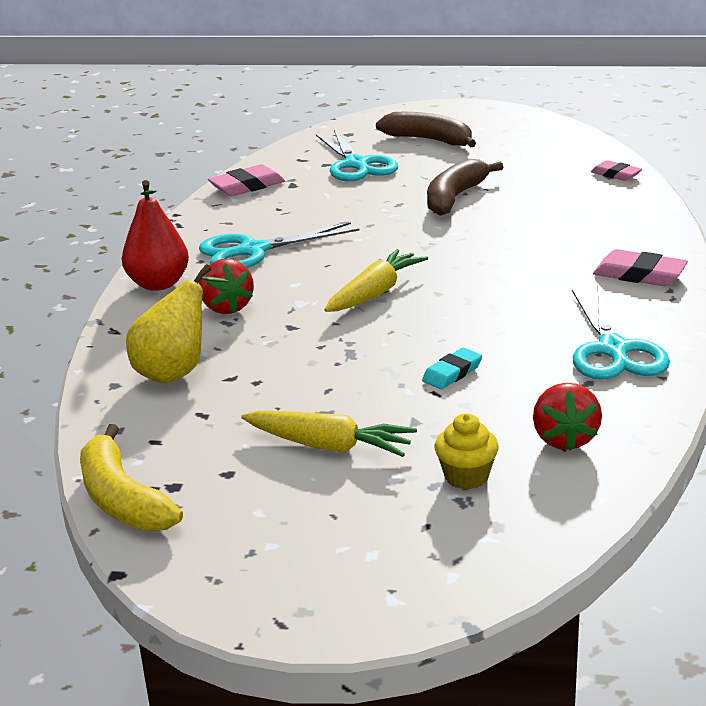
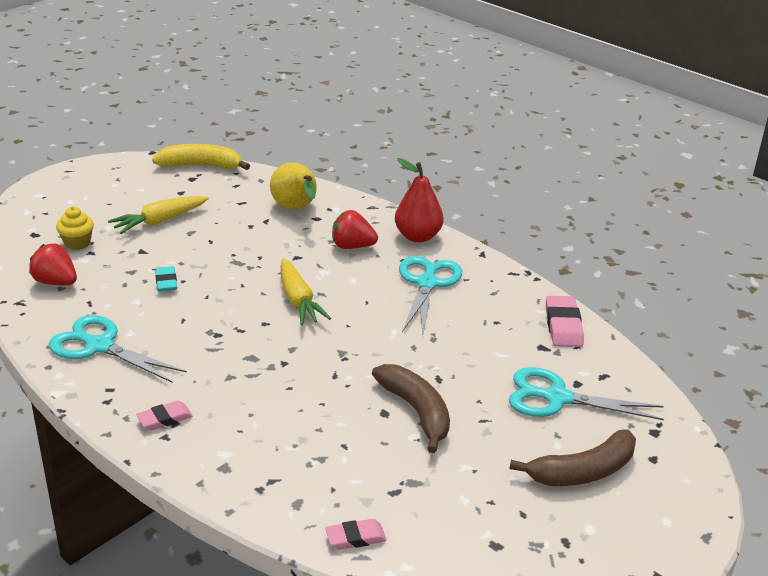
camera: 120 degrees right, 5 degrees up
(639, 274) = (165, 419): pink eraser -> pink eraser, size x0.65

